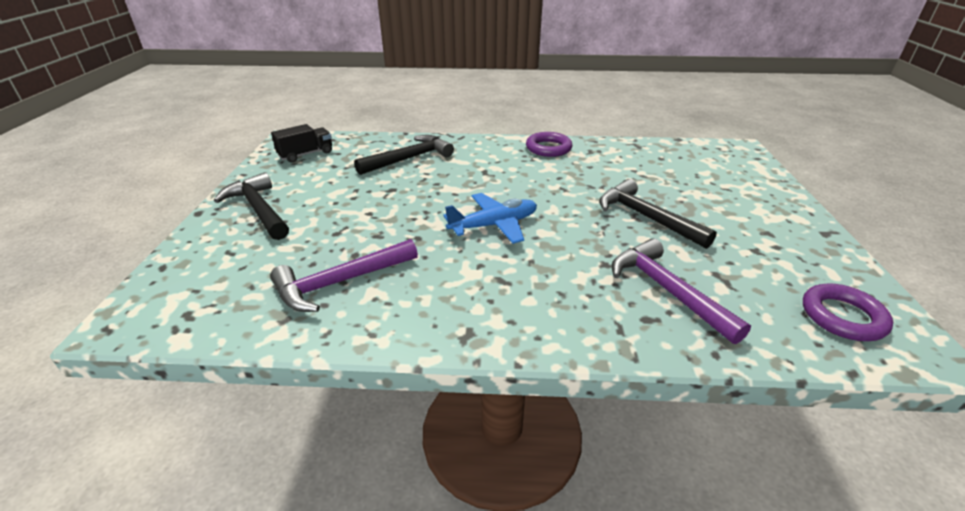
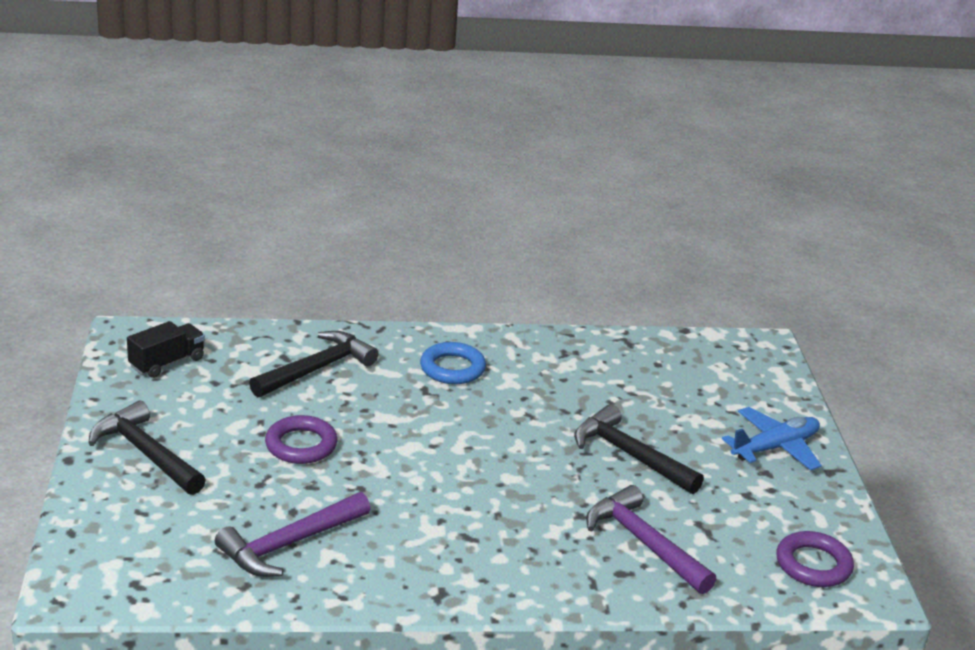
camera: 10 degrees left, 5 degrees down
(494, 225) = (449, 470): blue plane -> blue plane (775, 448)
(507, 159) = (452, 368): none -> blue ring
(548, 148) = (507, 348): purple ring -> purple ring (301, 445)

